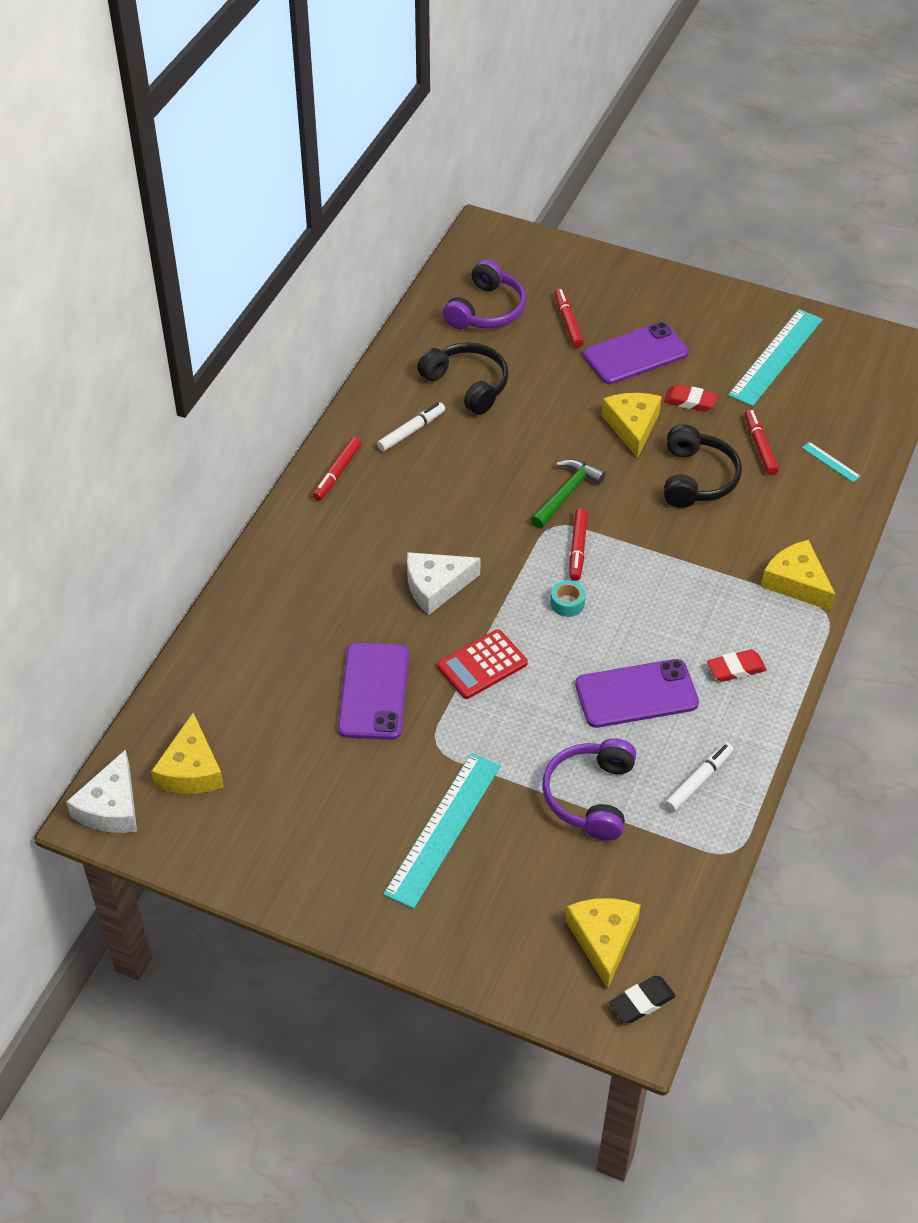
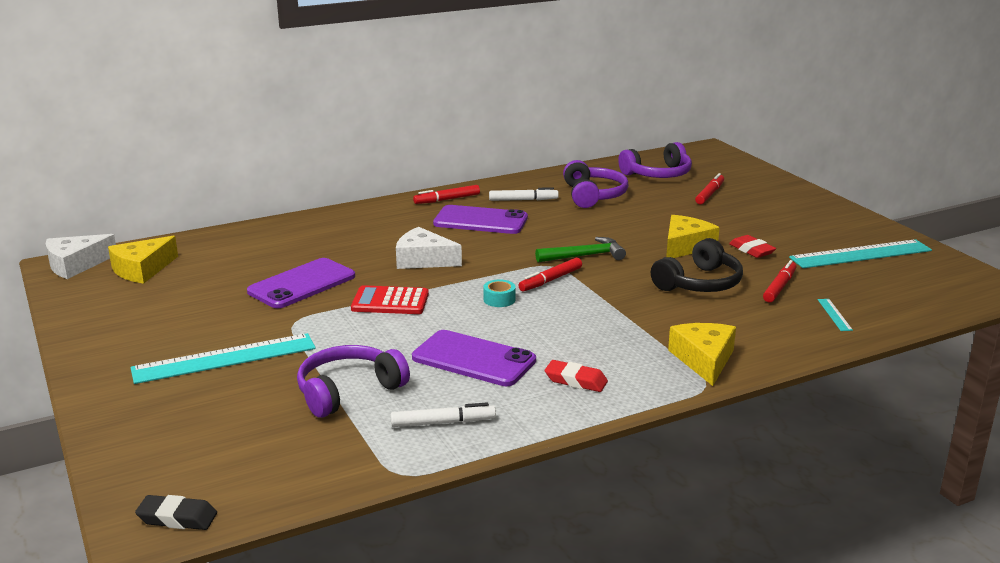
camera: 40 degrees right, 25 degrees down
(467, 385) = (593, 195): black headphones -> purple headphones
(603, 939) = (218, 467): yellow cheese -> none
(635, 354) = (740, 219): purple phone -> purple phone (480, 221)

